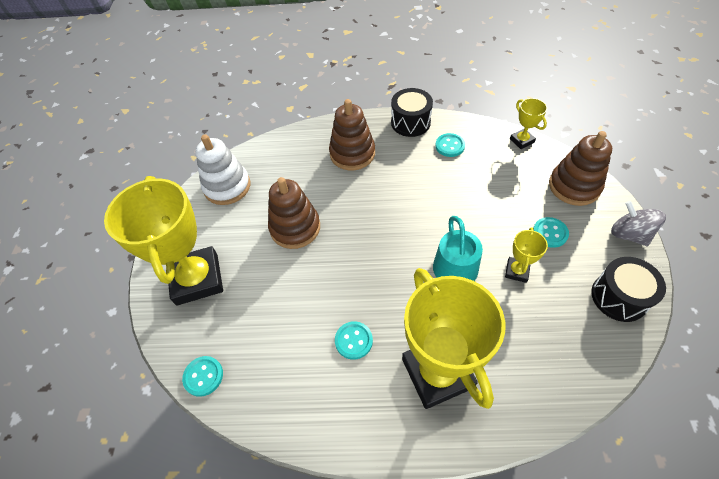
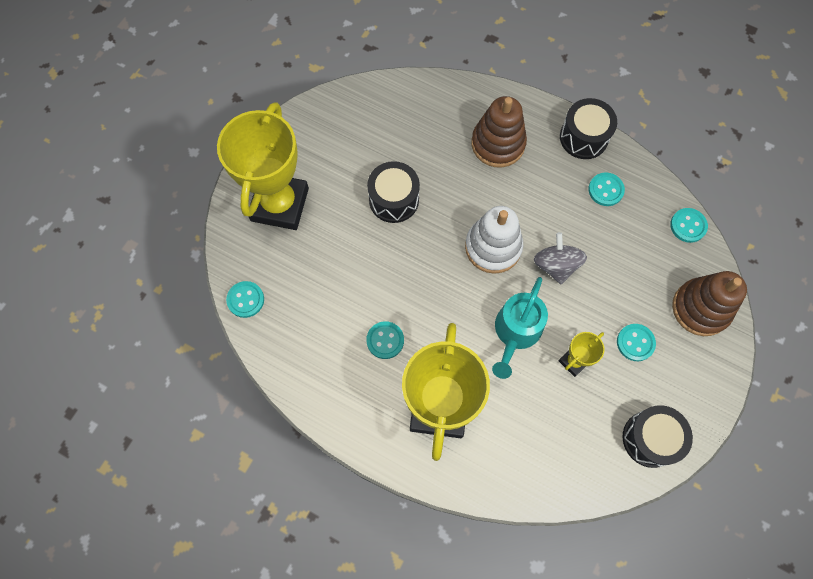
camera: 25 degrees right, 15 degrees up
(227, 186) = (352, 116): white stacking toy -> white stacking toy (493, 247)
(295, 228) = (394, 200): brown stacking toy -> black drum
(522, 141) = (688, 226): yellow trophy -> turquoise button
(629, 234) = (713, 388): grey spinning top -> grey spinning top (556, 265)

